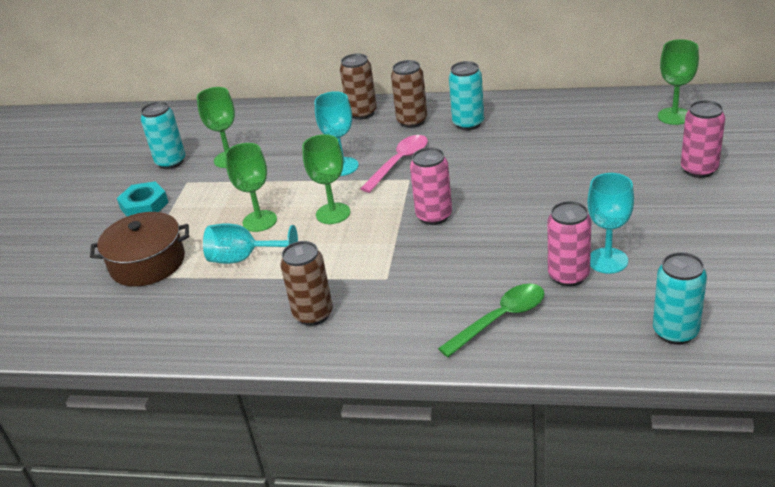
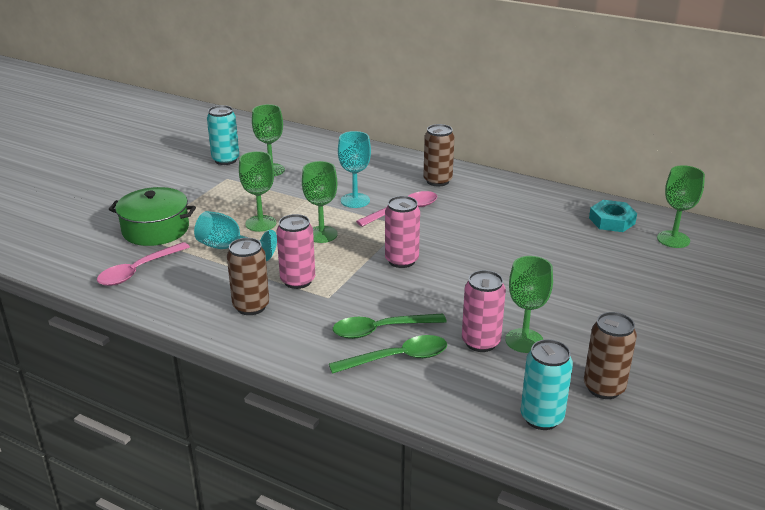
camera: 15 degrees right, 5 degrees down
(144, 205) = (183, 186): turquoise nut -> turquoise nut (612, 221)
(147, 263) = (155, 229): brown pot -> green pot
(161, 315) = (138, 271): none -> pink spoon
(362, 113) = (401, 163): brown can -> brown can (604, 388)
(464, 295) = (381, 330): none -> green spoon
(468, 123) = (483, 195): turquoise can -> none
(608, 260) = (524, 341): turquoise goblet -> green goblet
(699, 170) = (663, 290): pink can -> pink can (297, 281)

